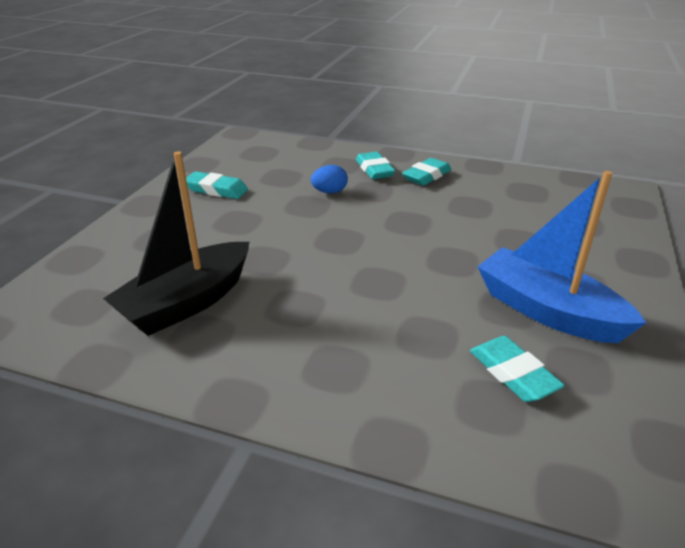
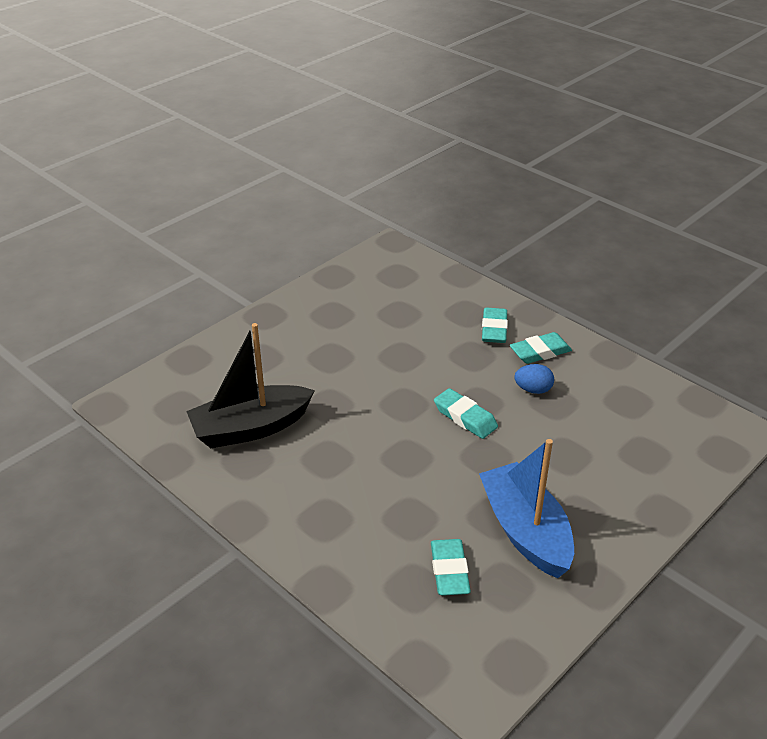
camera: 25 degrees right, 5 degrees up
(216, 190) = (332, 314): turquoise eraser -> turquoise eraser (465, 417)
(329, 192) = (431, 346): blue egg -> blue egg (533, 390)

